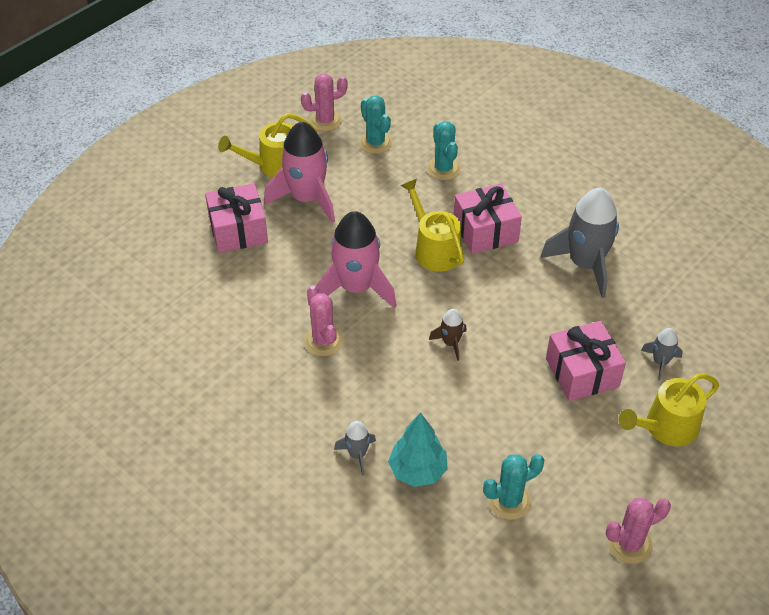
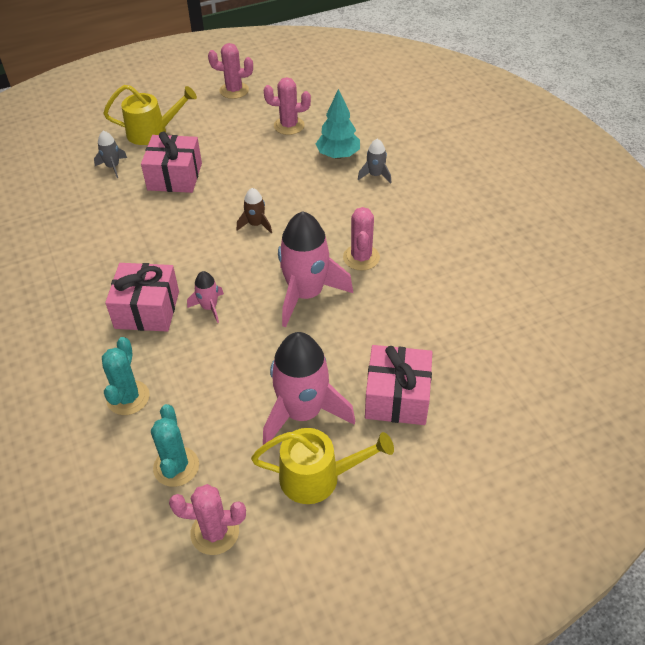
camera: 155 degrees left, 0 degrees up
(434, 249) = (209, 307): yellow watering can -> pink rocket
(509, 501) = (289, 126): turquoise cactus -> pink cactus
(585, 264) = (91, 250): grey rocket -> none

